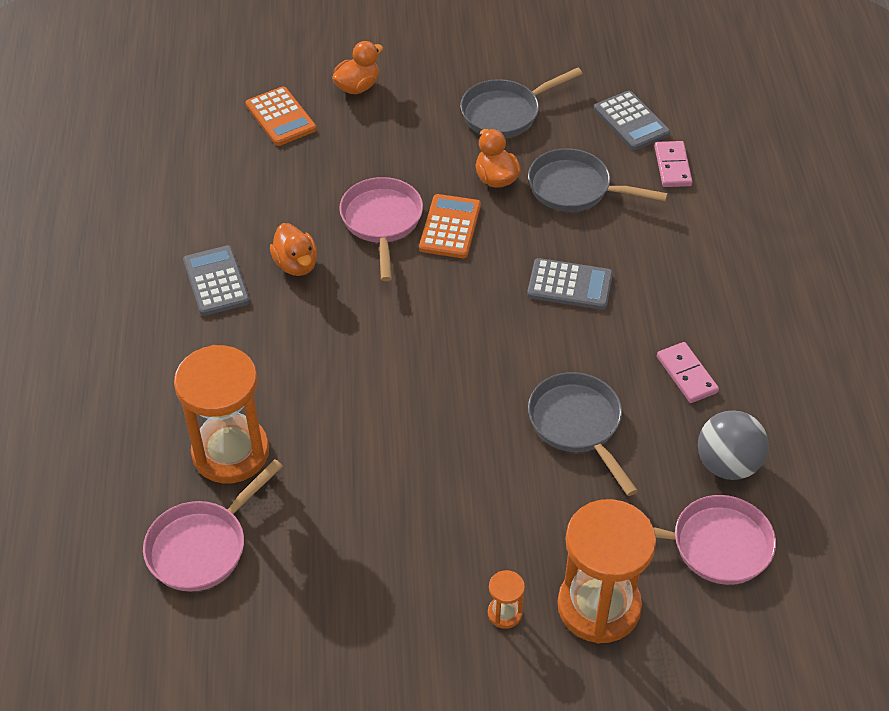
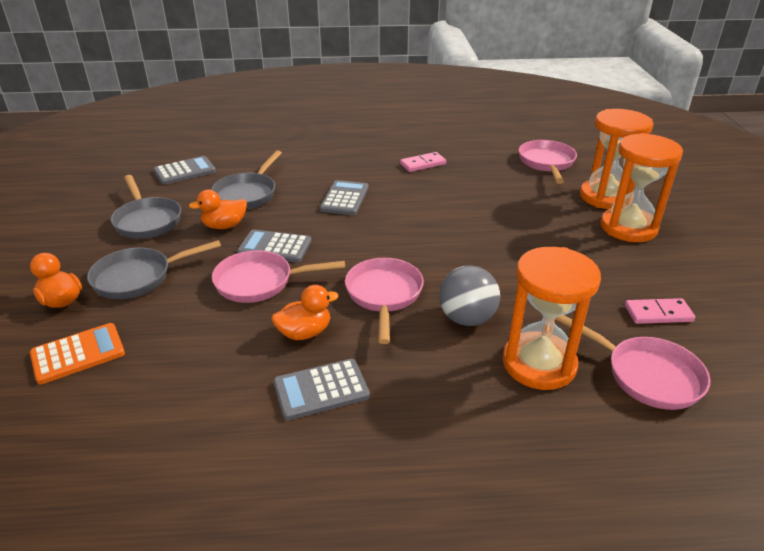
camera: 90 degrees left, 15 degrees down
(354, 326) = (384, 295): none -> pink pan
(450, 227) = (275, 247): orange calculator -> grey calculator
(504, 613) = (628, 227): orange hourglass -> orange hourglass, size x2.40
(577, 425) = (470, 199): grey pan -> grey pan (138, 277)
(672, 166) = (237, 159): pink domino -> pink domino (658, 313)
(727, 464) = (488, 156): grey ball -> grey ball (467, 318)

